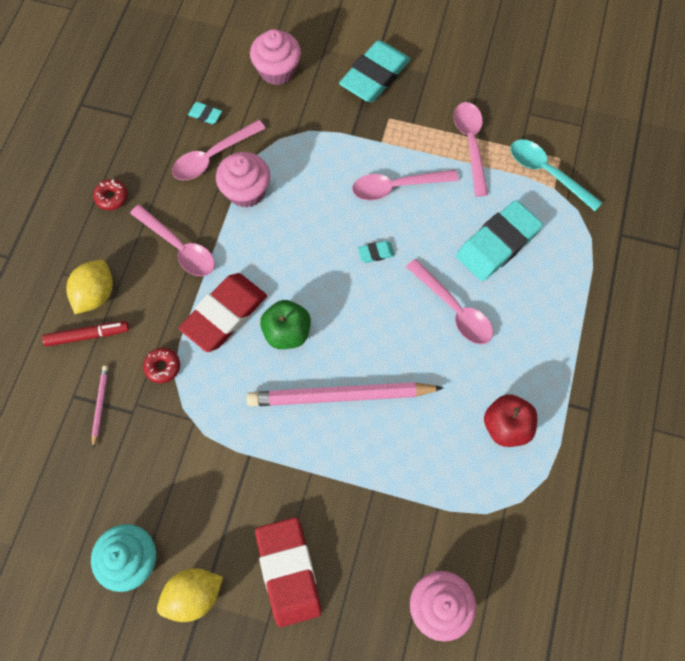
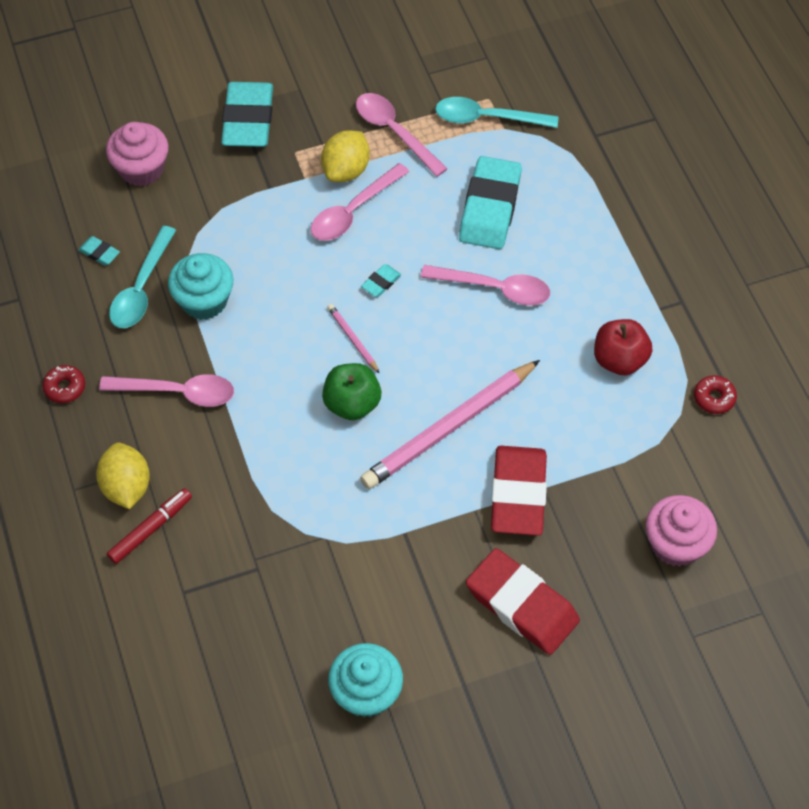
camera: 35 degrees left, 10 degrees down
(100, 405) = (218, 582): pink pencil -> pink pencil (352, 339)
(163, 367) = (253, 509): red donut -> red donut (714, 398)
(194, 595) = (450, 683): yellow lemon -> yellow lemon (346, 170)
(205, 115) = (99, 253): turquoise eraser -> turquoise eraser turned 45 degrees clockwise
(213, 157) = (141, 288): pink spoon -> turquoise spoon
(225, 314) = (277, 425): red eraser -> red eraser (518, 494)
(246, 191) = (204, 300): pink cupcake -> turquoise cupcake

